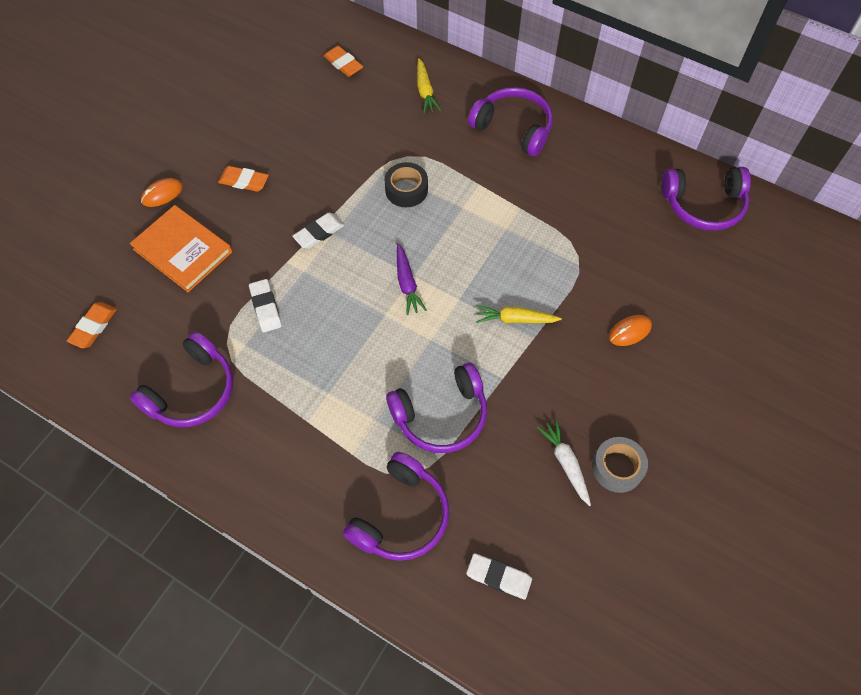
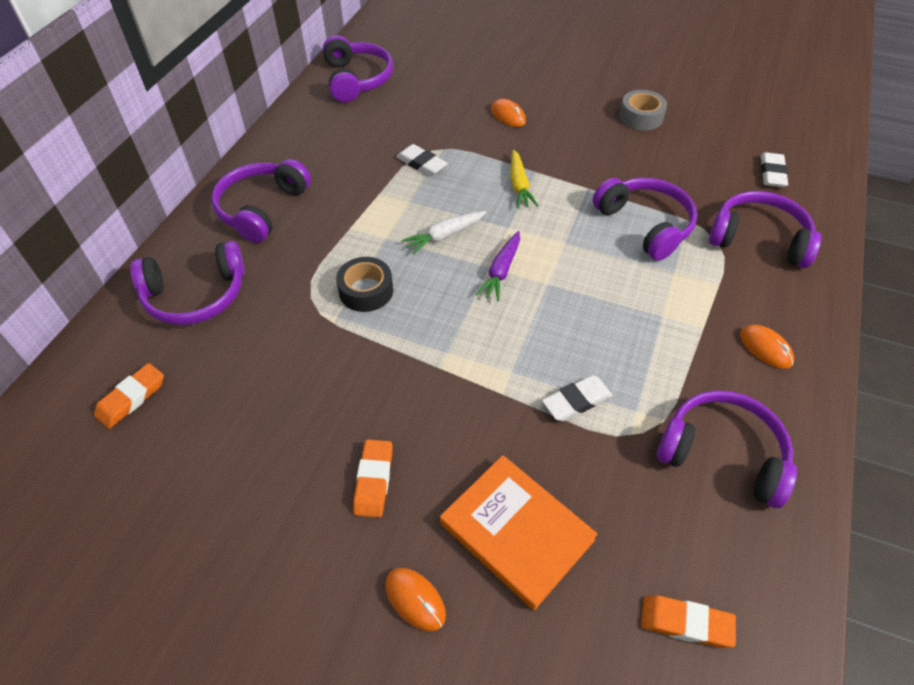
camera: 100 degrees left, 10 degrees down
(183, 250) = (516, 532): orange book -> orange book turned 75 degrees counterclockwise
(273, 463) = (765, 348): none -> orange mouse
(319, 233) = (449, 367): white eraser -> white eraser (421, 164)
(407, 283) = (501, 271): purple carrot -> purple carrot turned 135 degrees clockwise
(425, 91) = (196, 295): yellow carrot -> purple headphones
(566, 463) = (652, 144): white carrot -> white carrot (444, 236)

